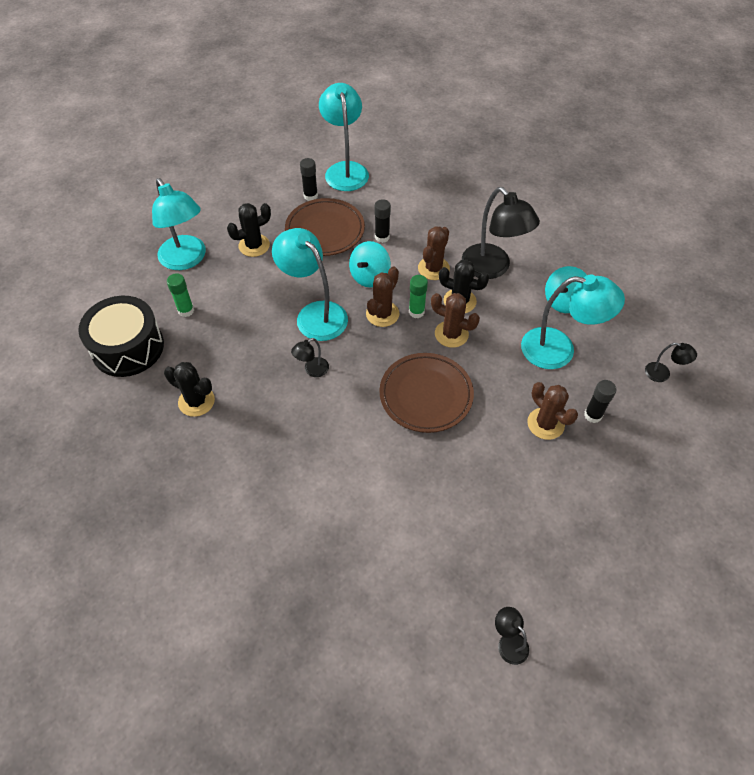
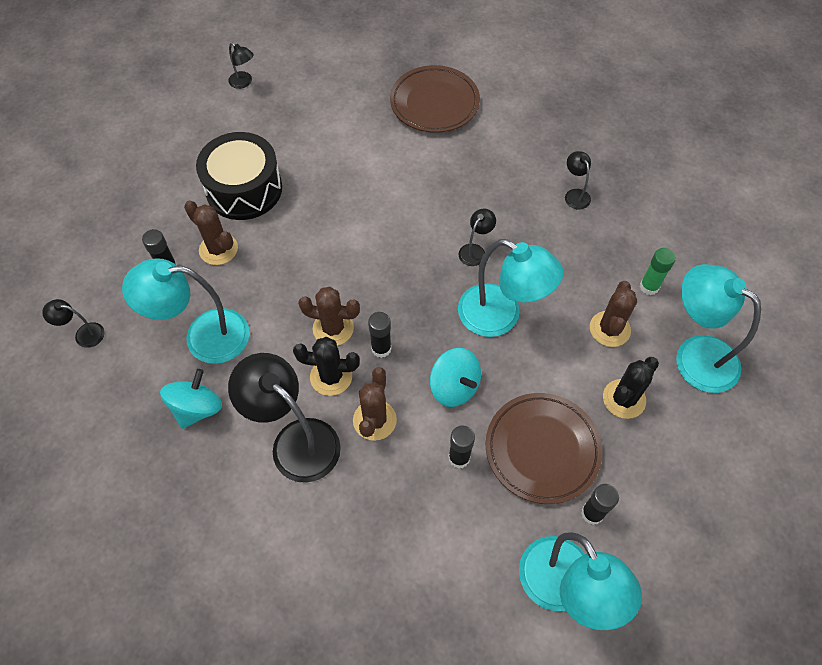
camera: 165 degrees right, 5 degrees up
(128, 347) = (680, 231): black drum -> black drum (244, 189)
(196, 401) = (575, 194): black cactus -> black lamp
(370, 276) = (454, 387): turquoise spinning top -> turquoise spinning top turned 120 degrees clockwise
(382, 314) = (421, 336): brown cactus -> brown cactus (609, 329)
(416, 312) = (381, 348): green glue stick -> black glue stick
(426, 395) = (347, 251): brown plate -> brown plate (434, 103)

